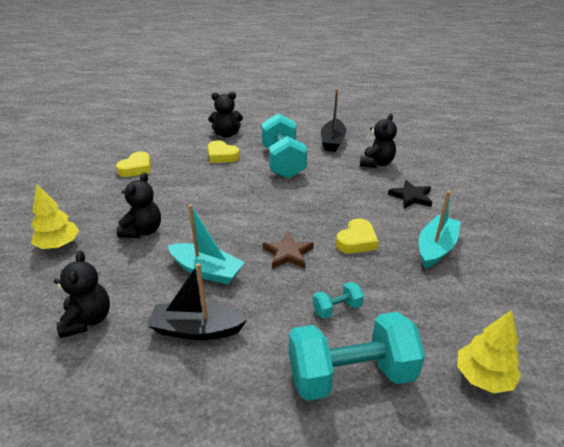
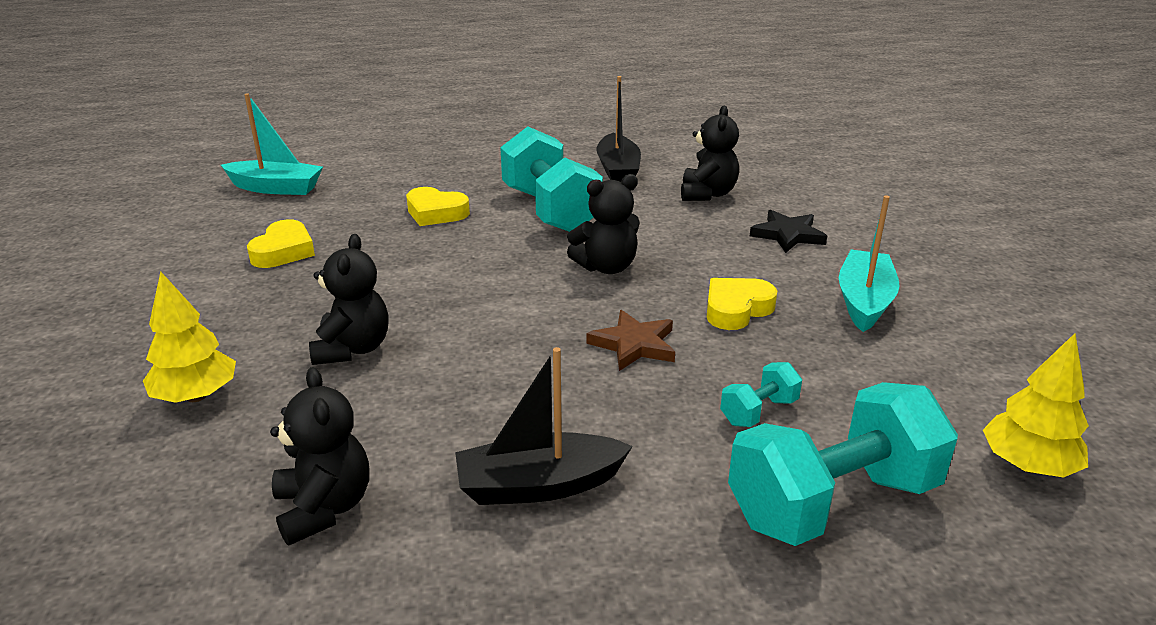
camera: 15 degrees left, 5 degrees down
(207, 271) = (507, 392): turquoise boat -> turquoise boat (276, 188)
(226, 134) = (426, 179): black teddy bear -> black teddy bear (606, 267)
(356, 241) = (736, 309): yellow heart -> yellow heart turned 150 degrees counterclockwise

